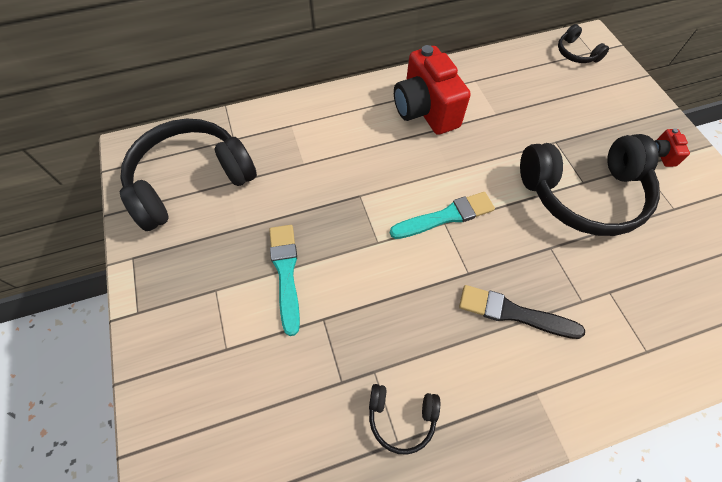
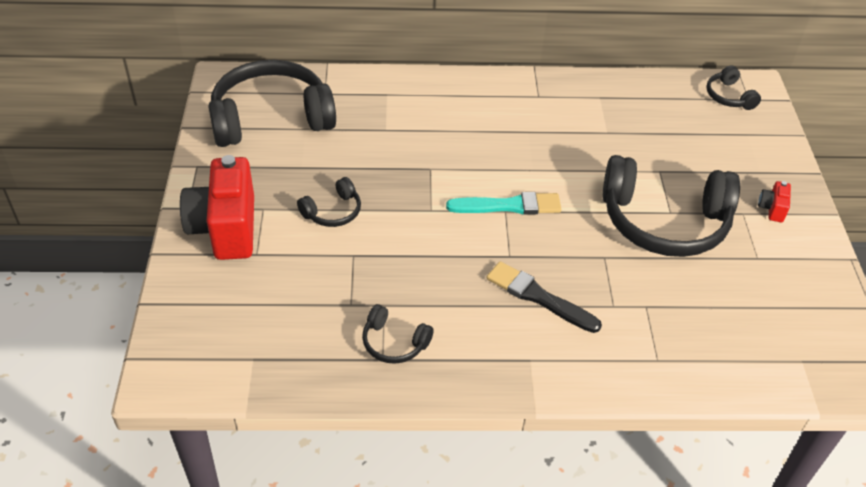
camera: 15 degrees right, 15 degrees down
(286, 273) = (333, 212): turquoise brush -> black headphones
(425, 110) = (531, 112): red camera -> red camera (225, 228)

